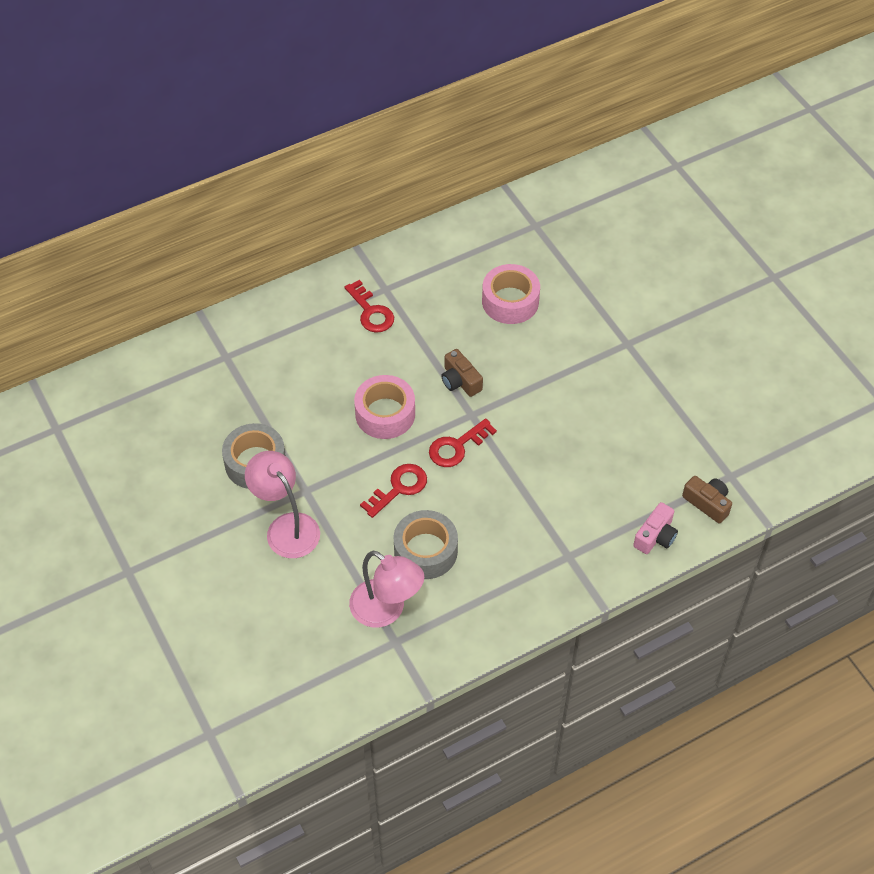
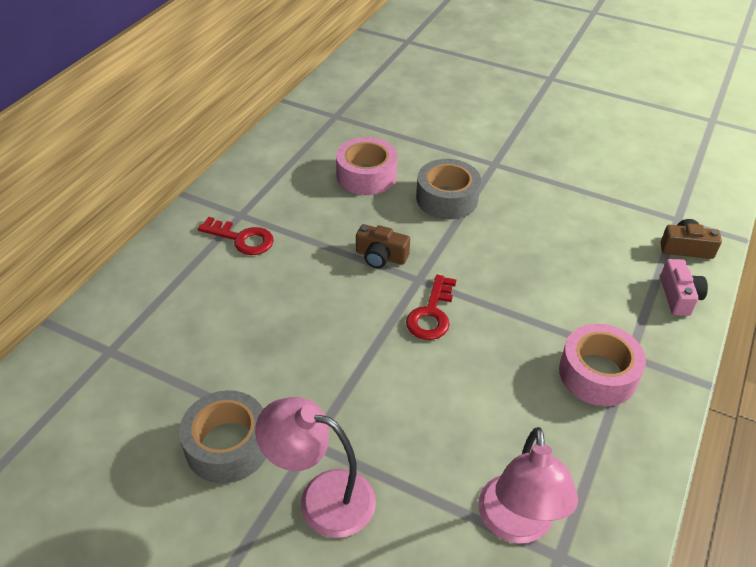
camera: 35 degrees left, 10 degrees down
(385, 414) = (333, 320): pink tape -> pink tape (597, 374)
(386, 610) = (516, 525): pink lamp -> pink lamp turned 90 degrees clockwise
(399, 488) = (410, 383): red key -> none
(425, 551) = (496, 432): grey tape -> grey tape (447, 198)

